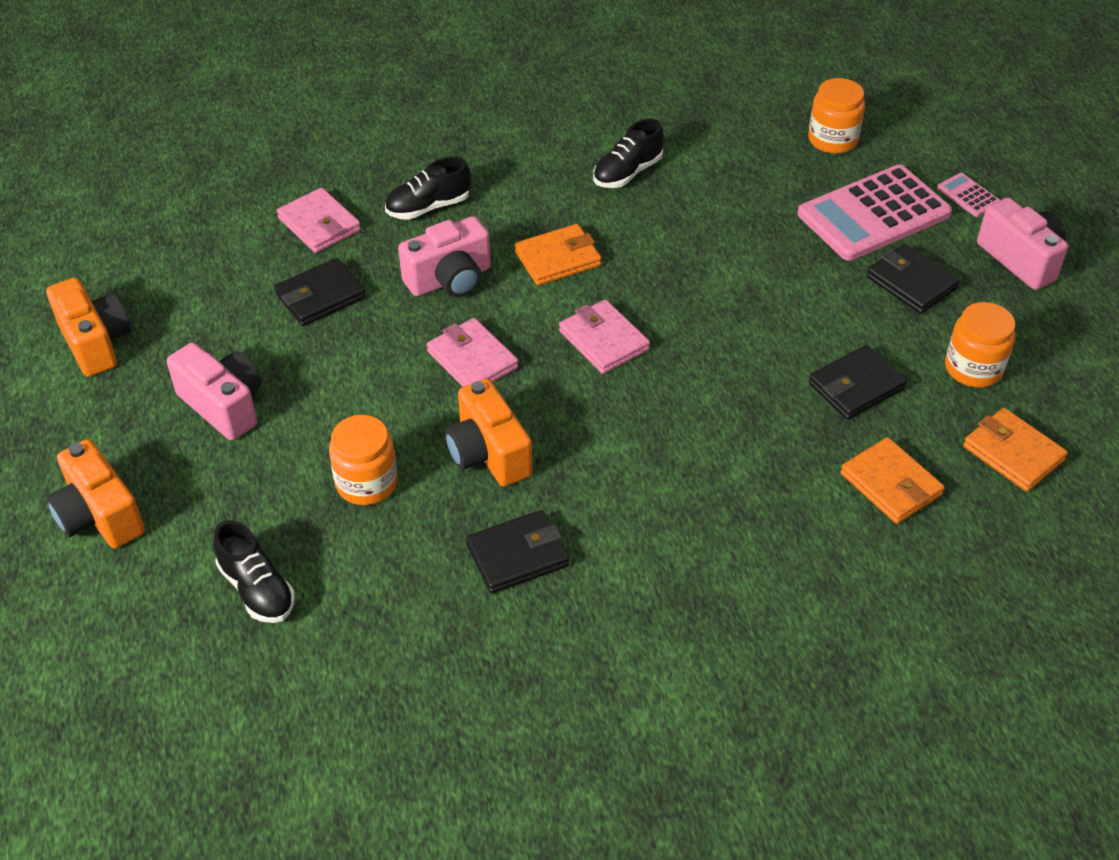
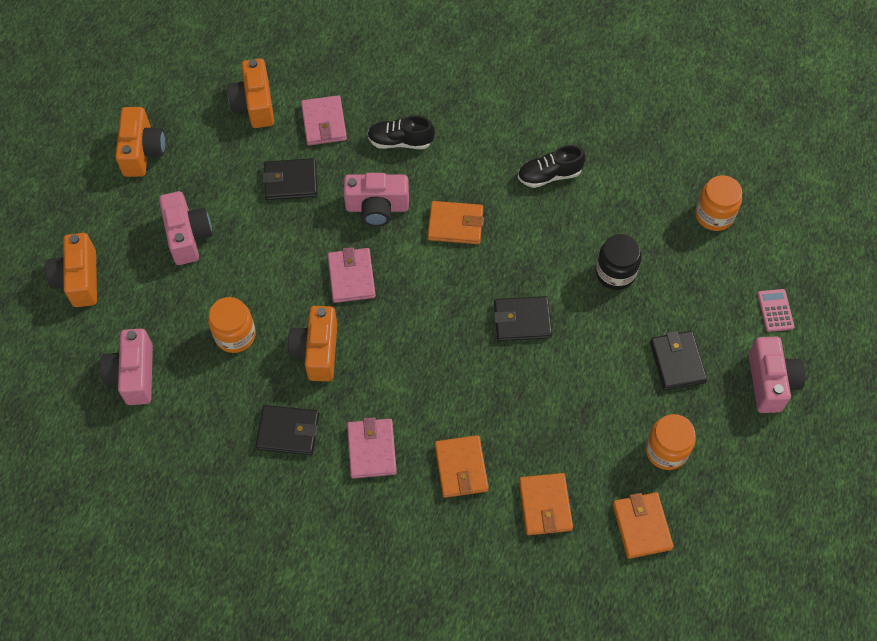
camera: 30 degrees right, 15 degrees up
(215, 239) = (254, 104): none -> orange camera
(257, 589) = (134, 375): black shoe -> pink camera
(603, 340) = (441, 304): pink wallet -> pink wallet (372, 449)
(762, 493) = (461, 468): none -> orange wallet
(775, 231) = (615, 273): none -> black jar
(856, 386) = (577, 422): black wallet -> black wallet (522, 320)
(874, 214) = (694, 293): pink calculator -> none

